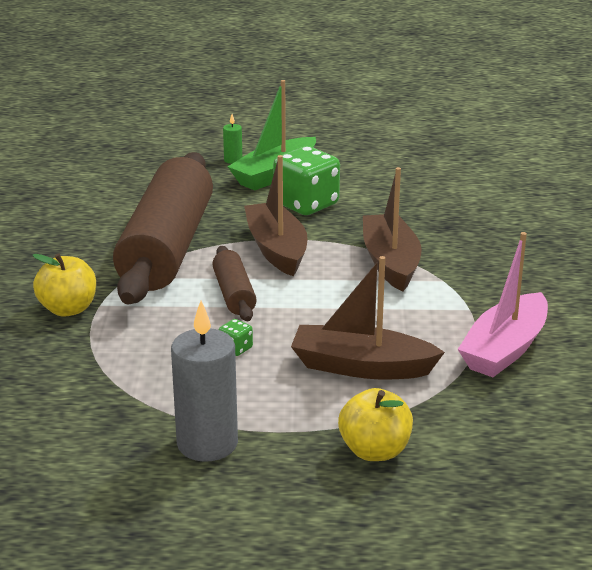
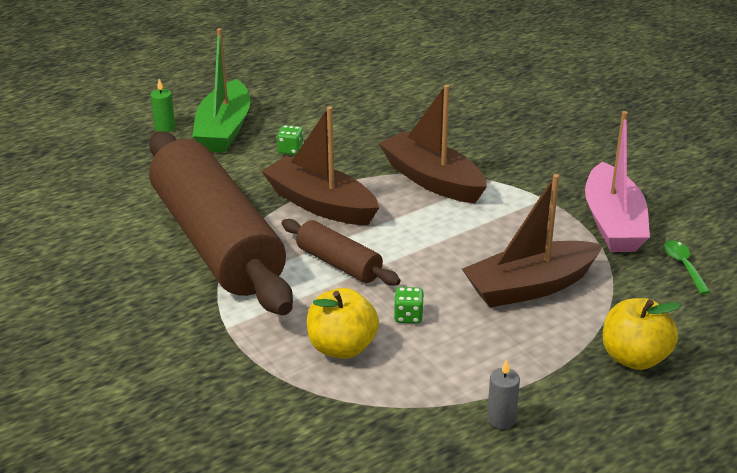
camera: 35 degrees left, 5 degrees up
(68, 309) = (200, 346): yellow apple -> yellow apple (342, 347)
(207, 444) = (501, 419): grey candle -> grey candle, size x0.45
(306, 204) = (290, 150): green dice -> green dice, size x0.42
(522, 405) = (683, 266): none -> green spoon

